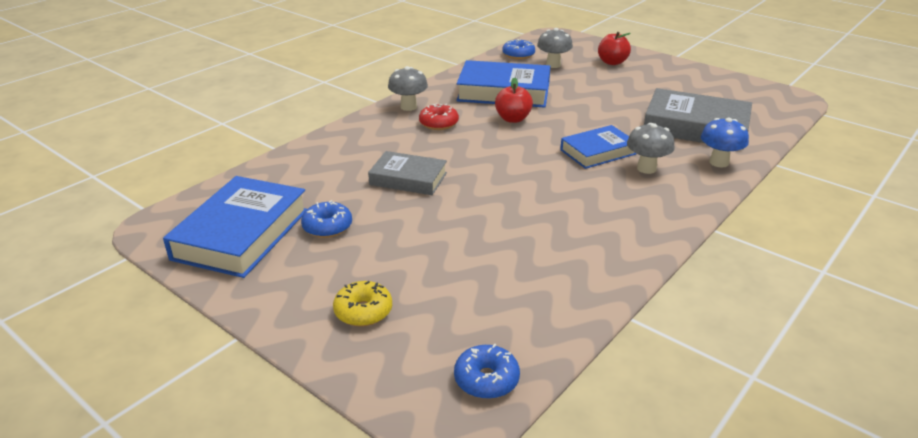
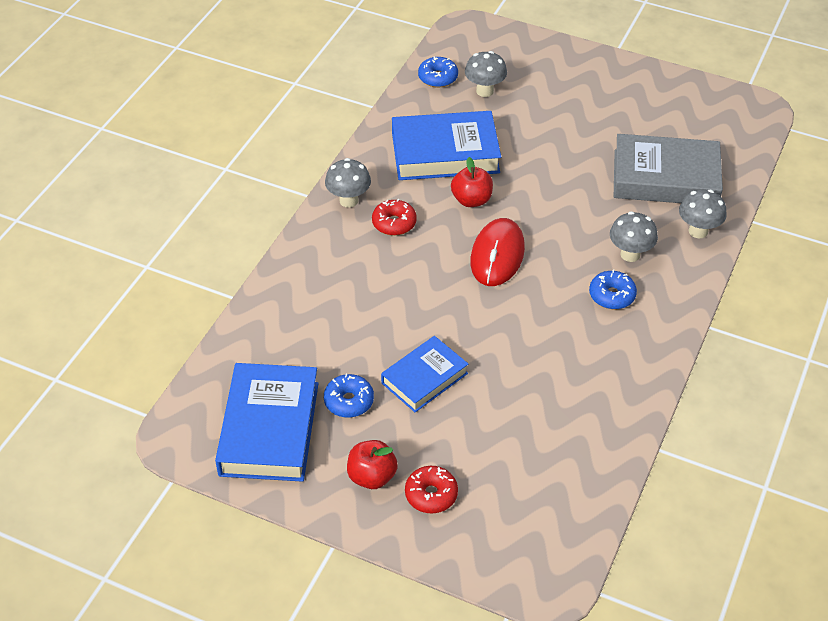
camera: 15 degrees left, 15 degrees up
(363, 311) = (431, 494): yellow donut -> red donut
(408, 179) = (398, 317): grey book -> none
(486, 380) = (562, 540): blue donut -> blue donut (612, 295)
(520, 153) = (497, 255): none -> red mouse
(598, 152) = (576, 238): blue book -> blue book (424, 378)
(612, 62) = (550, 74): red apple -> red apple (372, 477)
(719, 162) = (698, 231): blue mushroom -> grey mushroom

